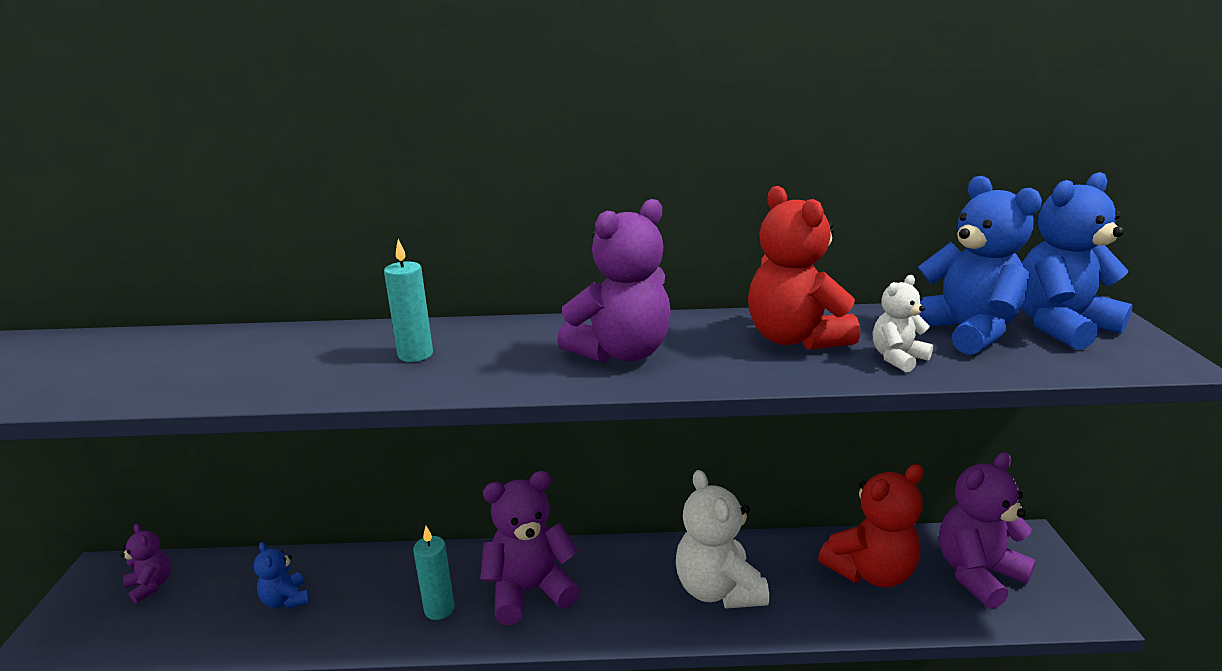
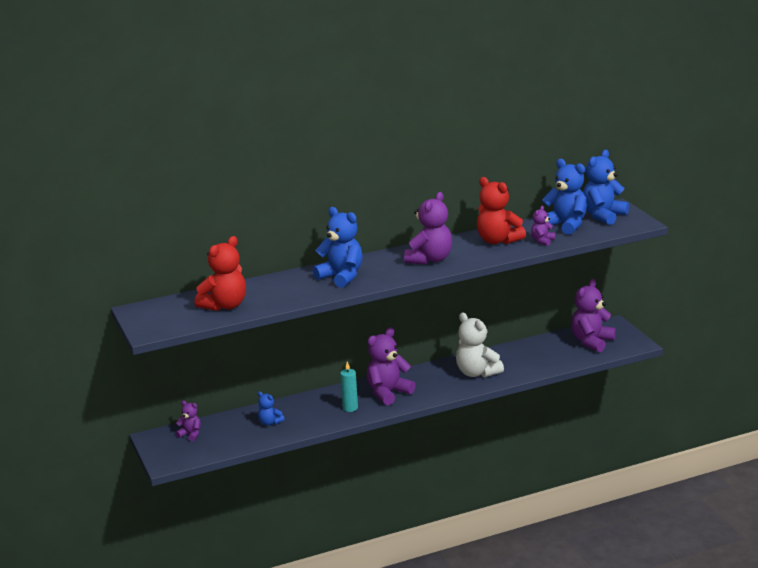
camera: 20 degrees left, 0 degrees up
(415, 354) = (341, 277): turquoise candle -> blue teddy bear
(870, 572) = (544, 351): red teddy bear -> red teddy bear (225, 305)
(897, 358) = (542, 241): white teddy bear -> purple teddy bear

